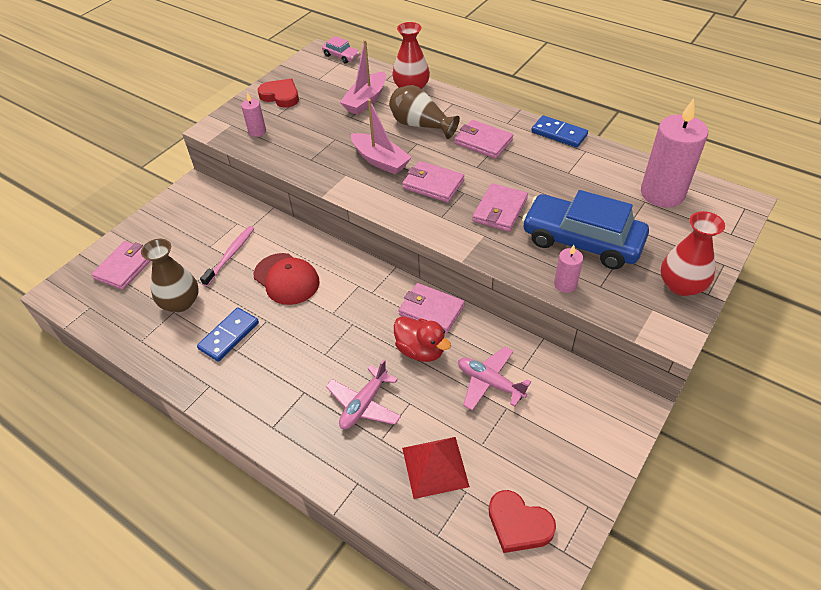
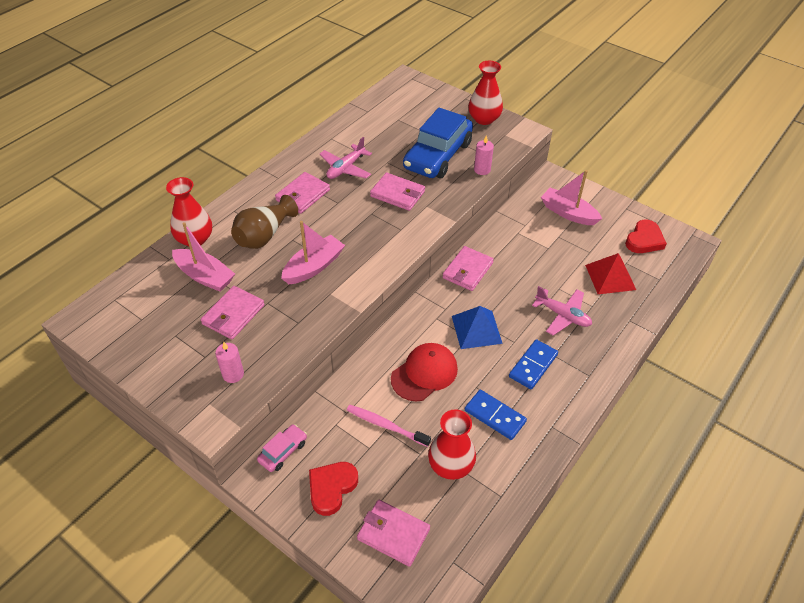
camera: 90 degrees left, 0 degrees up
(180, 302) = (450, 465): brown vase -> red vase
(281, 96) = (165, 355): red heart -> red heart (331, 488)
(341, 56) = (100, 298): pink car -> pink car (283, 451)
(342, 320) = (476, 329): none -> blue pyramid
(420, 350) = (509, 279): red duck -> none
(433, 184) = (357, 232): pink wallet -> pink wallet (233, 314)
(489, 383) = (538, 243): pink plane -> pink plane (345, 168)
(557, 422) = (568, 213): none -> pink boat
(559, 134) = (304, 149): blue domino -> blue domino (533, 366)
(662, 193) = (391, 110): pink candle -> none

